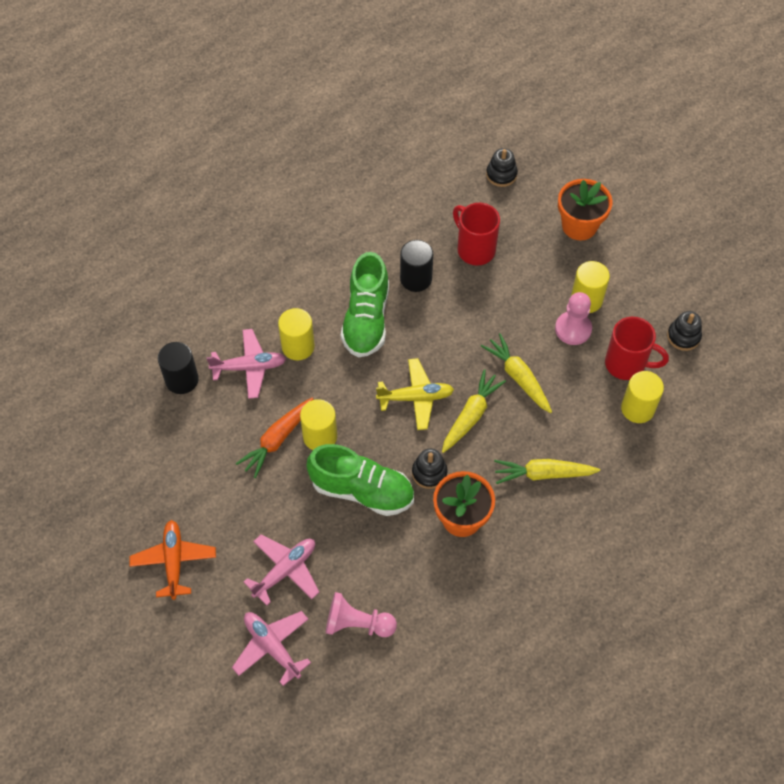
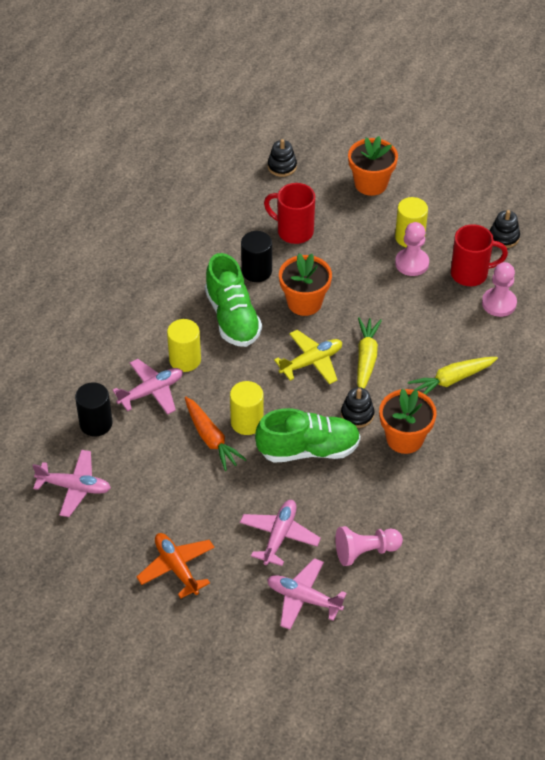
camera: 25 degrees left, 10 degrees down
(128, 437) = (74, 487): none -> pink plane
(277, 440) = (211, 438): orange carrot -> orange carrot turned 45 degrees counterclockwise
(444, 330) = (304, 302): none -> orange flower pot
(518, 377) = (388, 315): yellow carrot -> none
(637, 408) = (499, 303): yellow cylinder -> pink pawn

